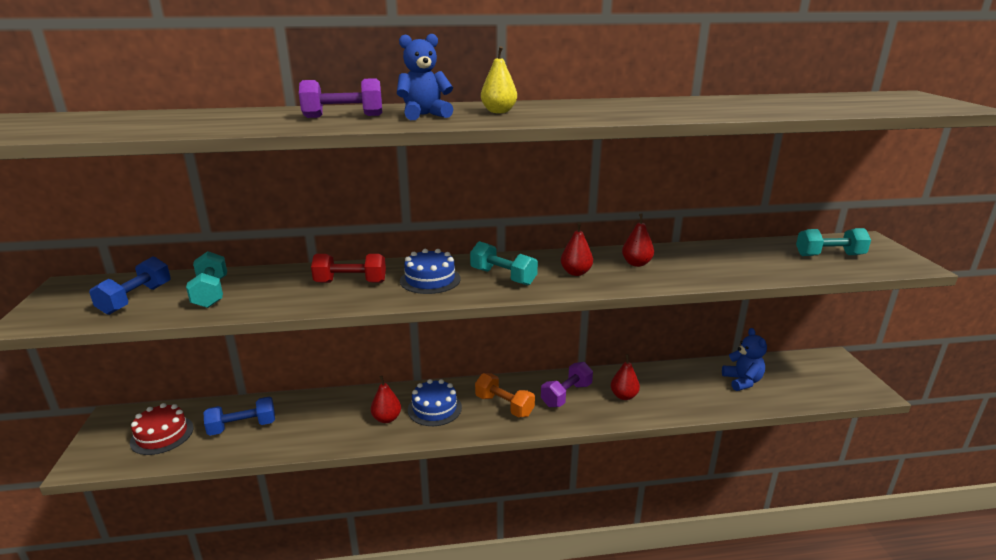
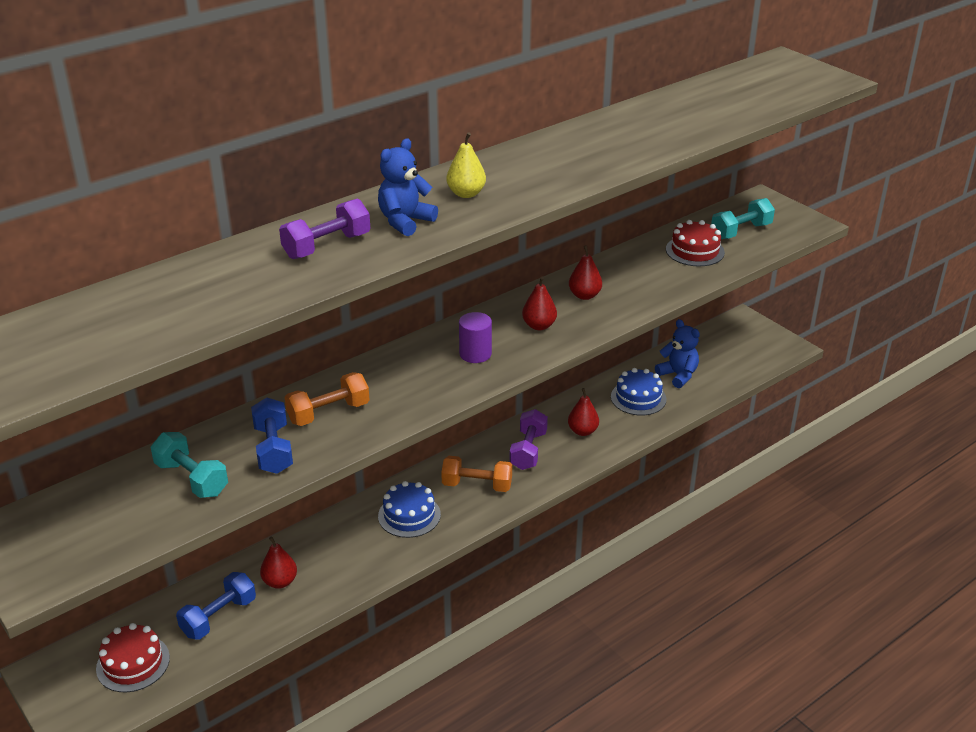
camera: 30 degrees left, 10 degrees up
(136, 299) = (115, 516): blue dumbbell -> blue dumbbell (273, 449)
(350, 282) = (328, 413): red dumbbell -> orange dumbbell
(387, 418) = (369, 545): red pear -> red pear (280, 582)
(430, 280) = (407, 382): blue cake -> blue cake (638, 398)
(503, 277) = (475, 354): turquoise dumbbell -> purple cylinder
(770, 258) = (695, 251): none -> red cake

